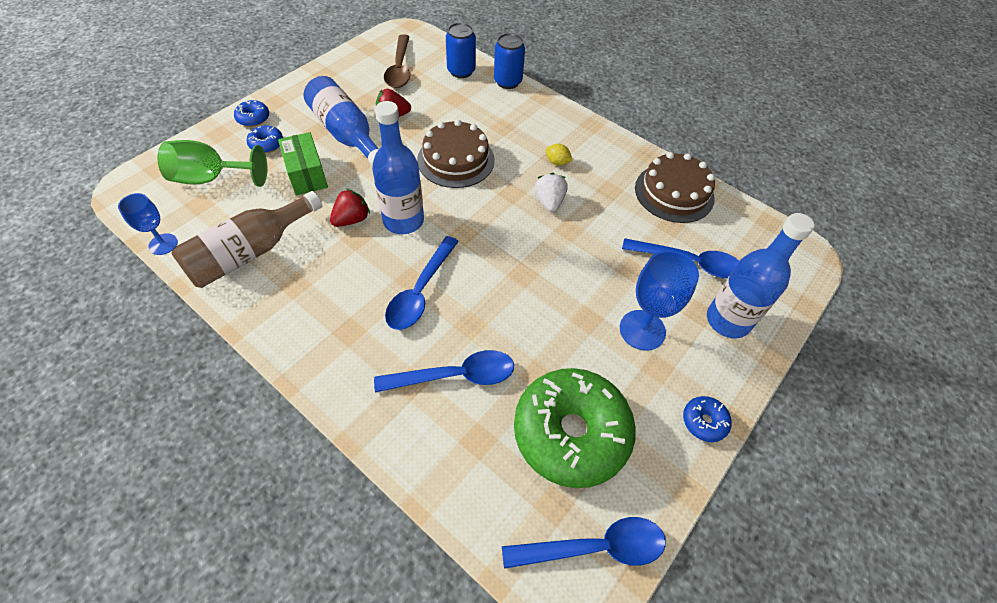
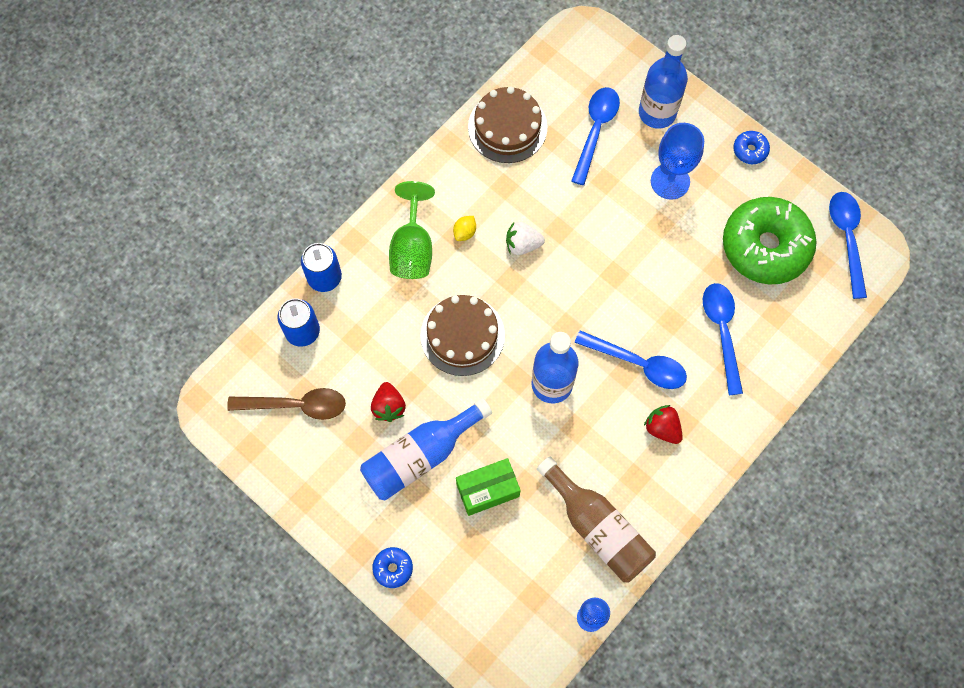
camera: 85 degrees left, 15 degrees up
(211, 178) = (495, 593): green goblet -> green goblet (412, 248)
(266, 144) = (439, 543): blue donut -> none
(352, 219) = (551, 435): red strawberry -> red strawberry (662, 428)

